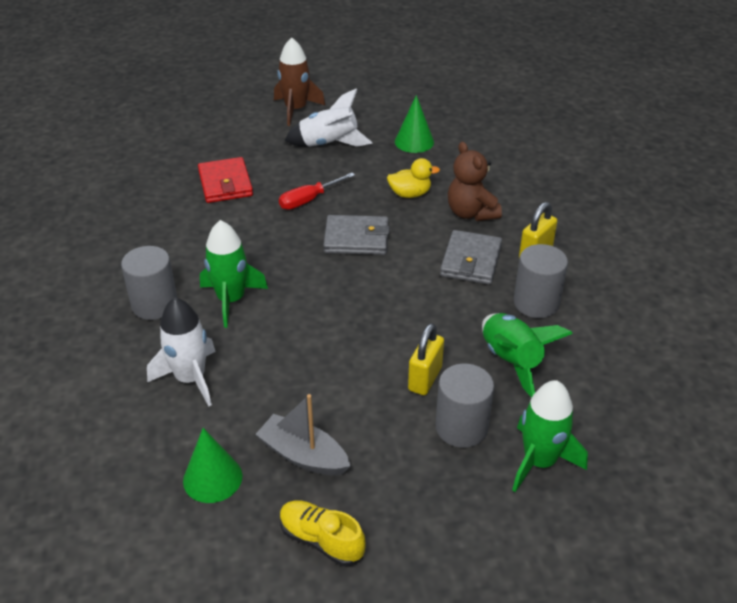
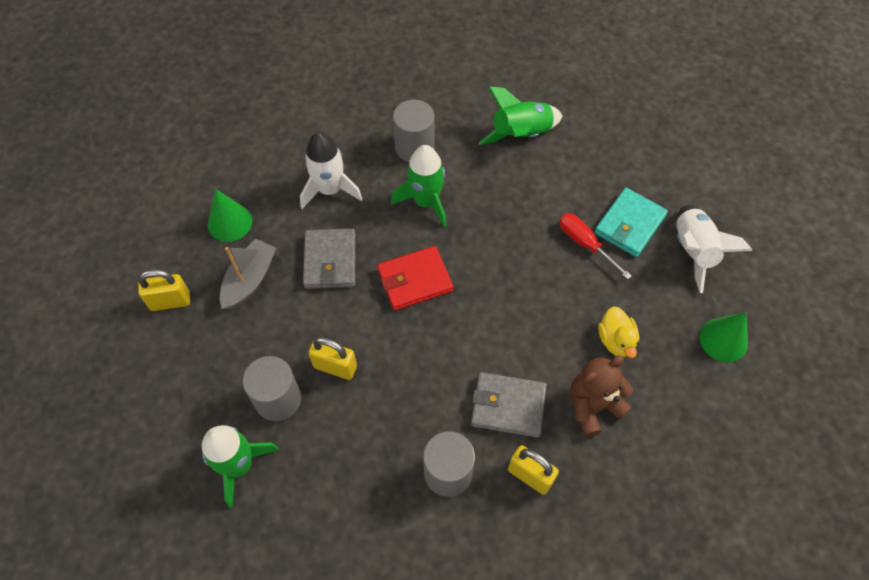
camera: 85 degrees right, 20 degrees up
(225, 183) = (597, 167): red wallet -> red wallet (415, 280)
(294, 173) = (629, 224): none -> turquoise wallet
(296, 110) = (755, 210): brown rocket -> none
(321, 540) = (170, 301): yellow shoe -> yellow padlock
(356, 239) = (528, 294): grey wallet -> grey wallet (330, 261)
(511, 361) = (361, 444): green rocket -> green rocket (521, 134)

